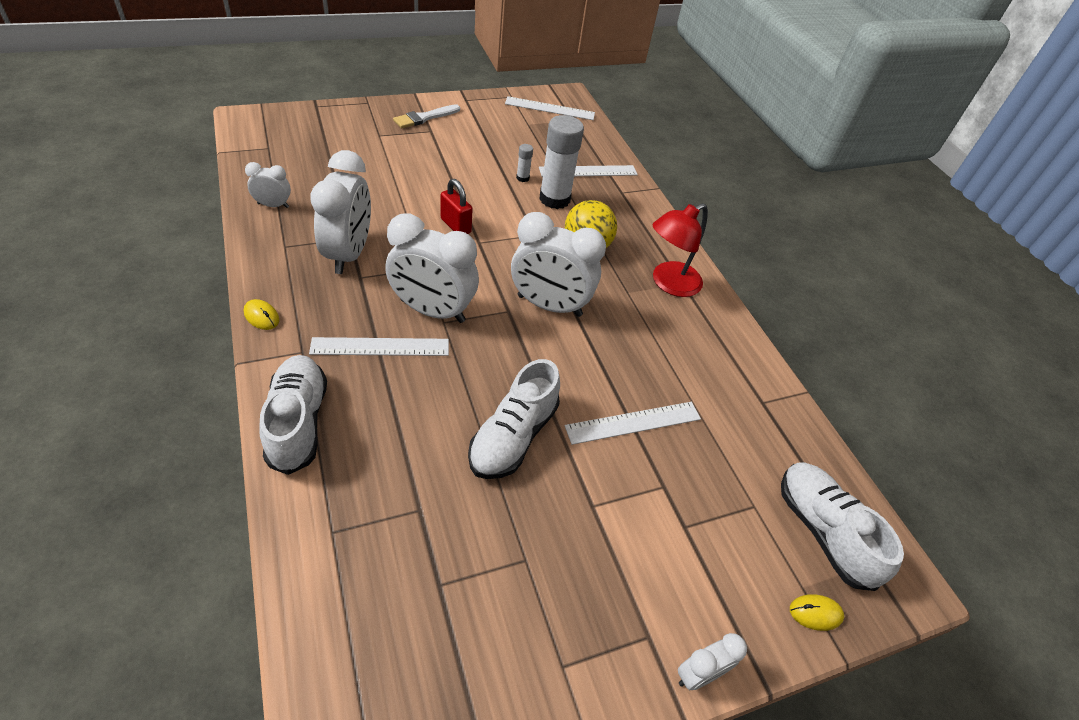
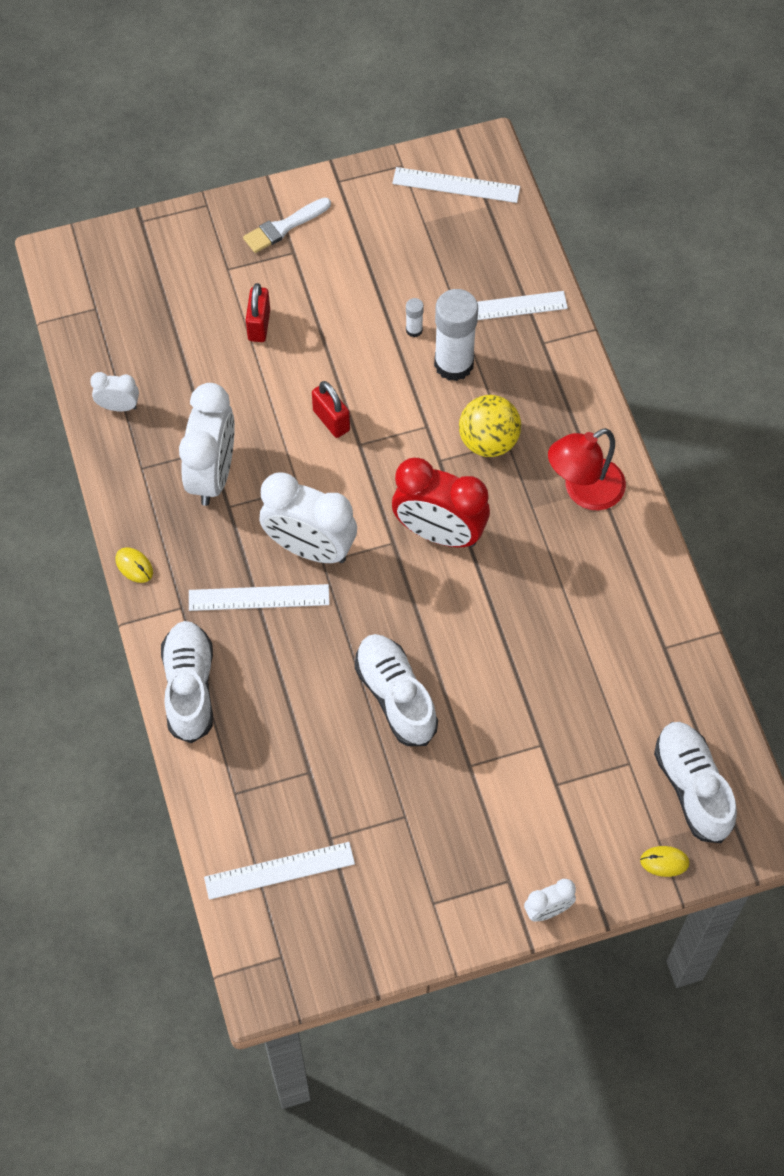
camera: 10 degrees right, 15 degrees up
(400, 166) = (259, 325): none -> red padlock
(513, 436) = (396, 696): white shoe -> white shoe turned 120 degrees clockwise
(549, 306) = (439, 533): white clock -> red clock
(633, 423) = (519, 677): white ruler -> white ruler (279, 871)

